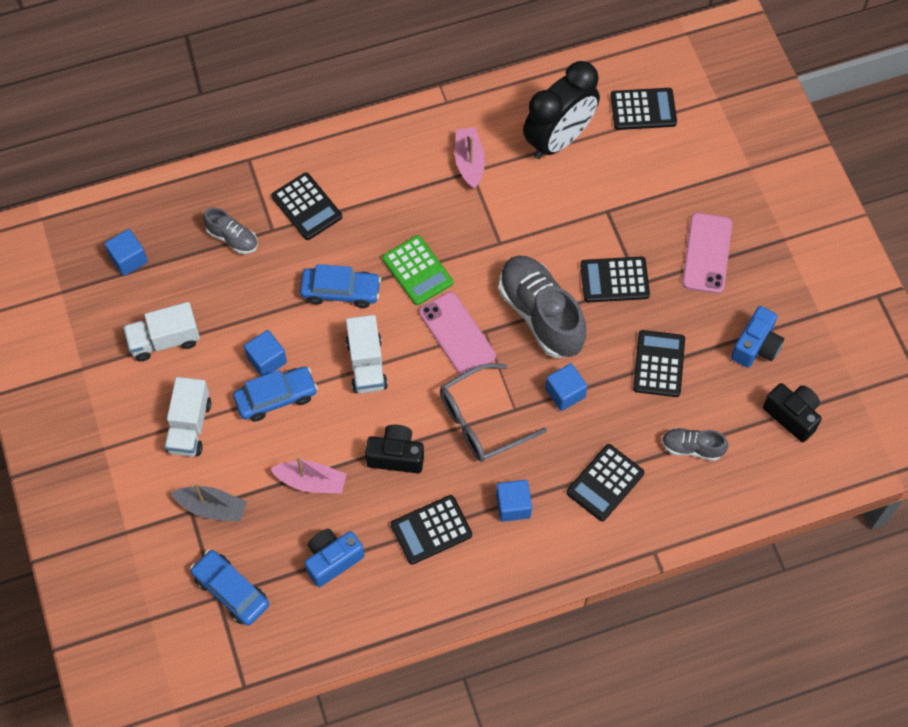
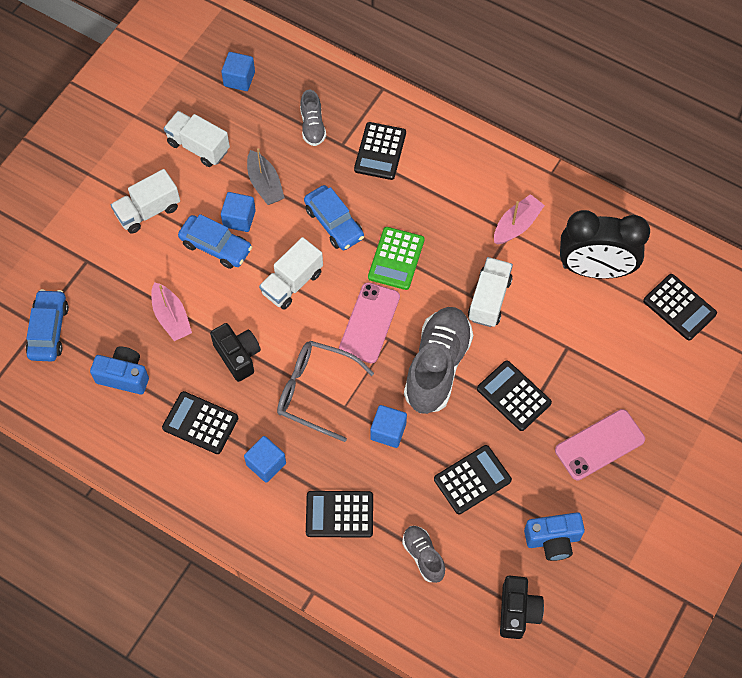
camera: 50 degrees right, 0 degrees up
(212, 508) = (100, 271): grey boat -> grey boat (265, 184)
(516, 232) = (489, 299): none -> white truck

